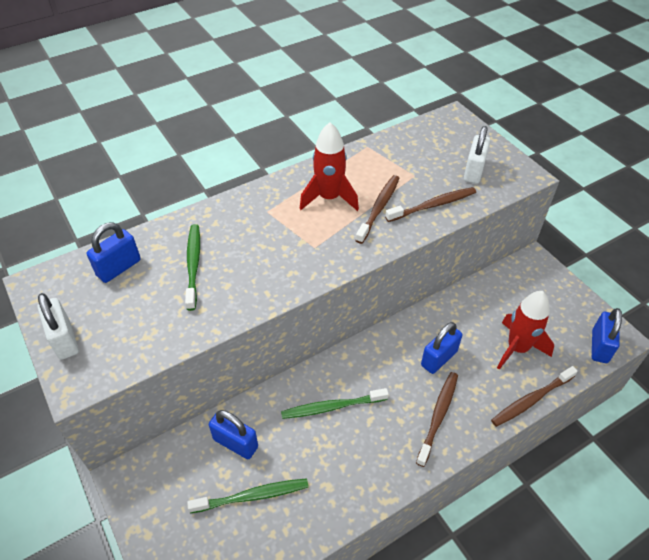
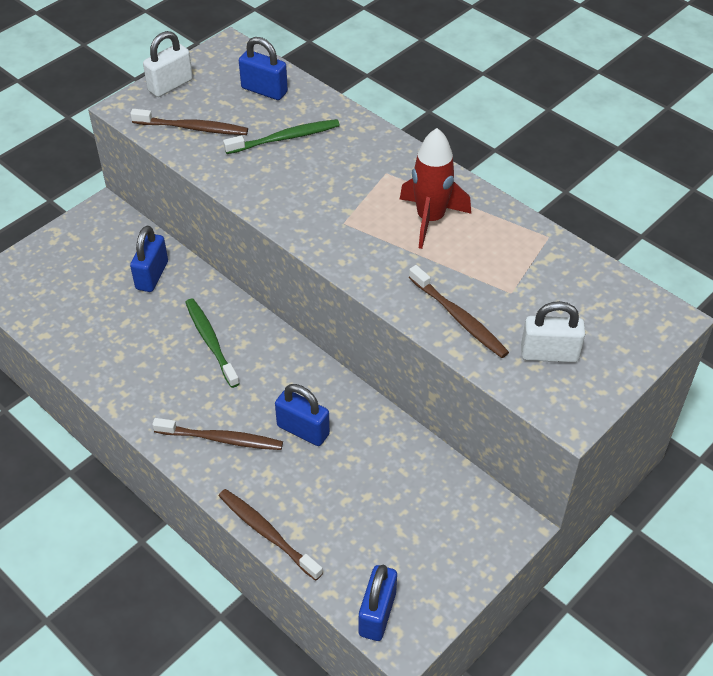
camera: 75 degrees right, 0 degrees up
(253, 496) = (99, 302): green toothbrush -> none
(379, 208) = (432, 267): brown toothbrush -> brown toothbrush (193, 128)
(517, 348) = (344, 513): red rocket -> none
(599, 346) = (377, 614): blue padlock -> blue padlock turned 75 degrees counterclockwise

